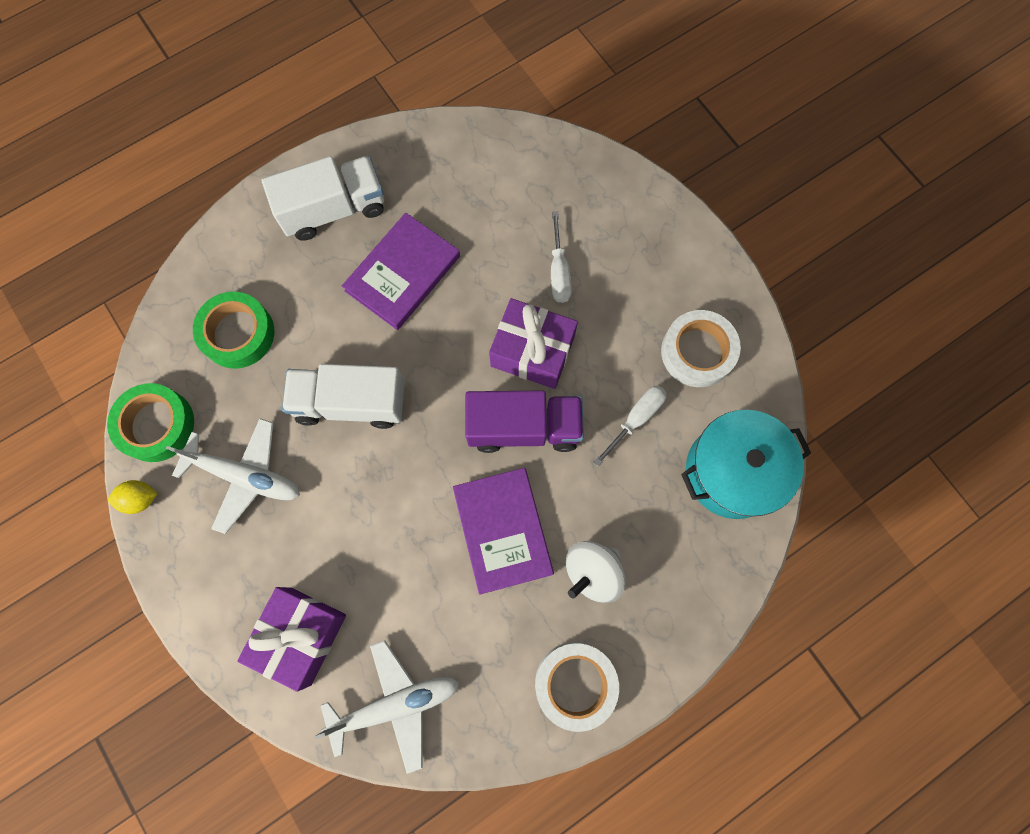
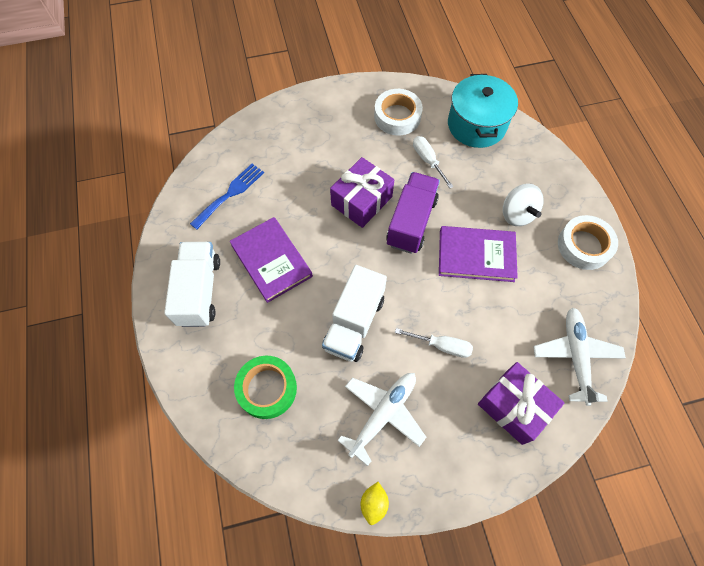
camera: 70 degrees left, 10 degrees down
(156, 425) = (317, 474): green tape -> none
(481, 186) = (230, 193): none -> blue fork
(559, 271) = (313, 169): white screwdriver -> white screwdriver (441, 346)

